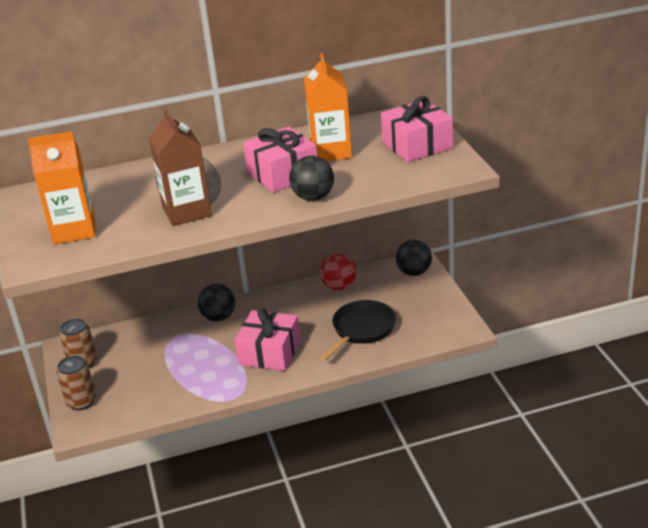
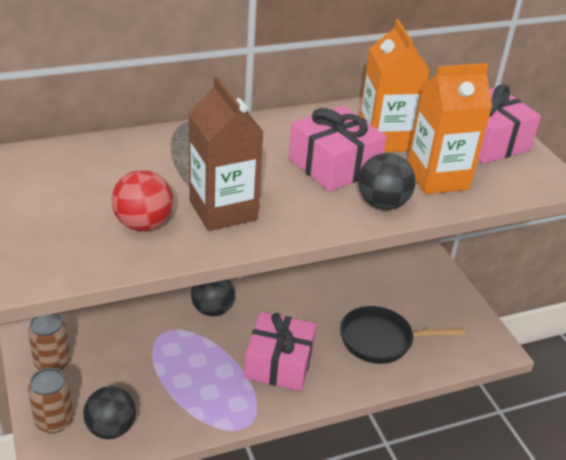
camera: 10 degrees left, 5 degrees up
(74, 230) = (74, 225): orange carton -> orange carton (437, 178)
(339, 287) = (345, 280): red ball -> red ball (143, 224)
(361, 330) = (381, 340): black pan -> black pan turned 120 degrees counterclockwise
(414, 272) = (425, 268): black ball -> black ball (111, 428)

